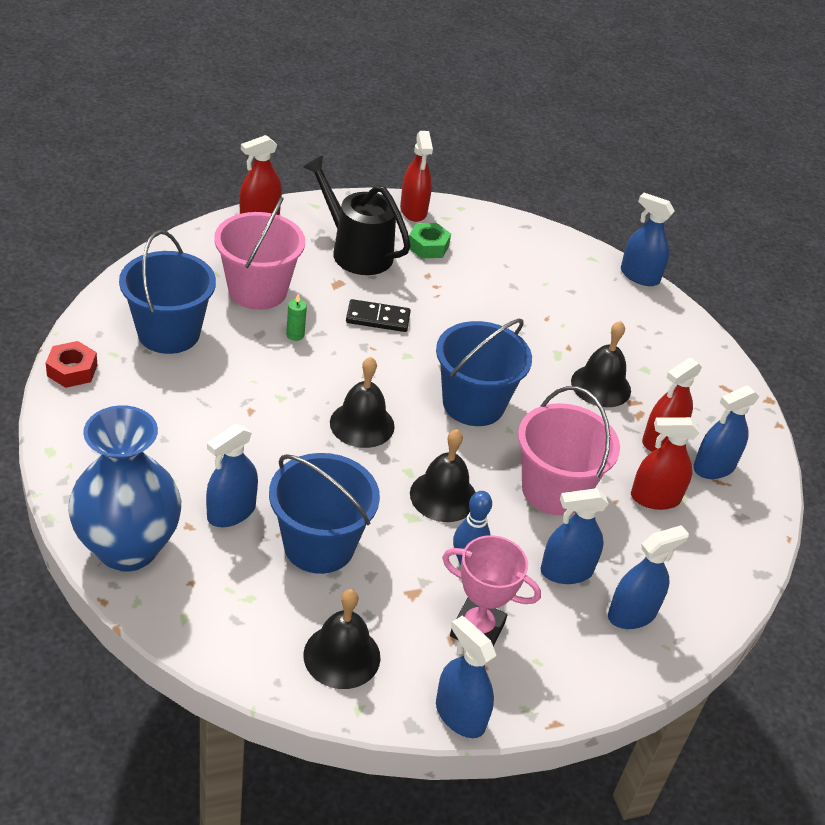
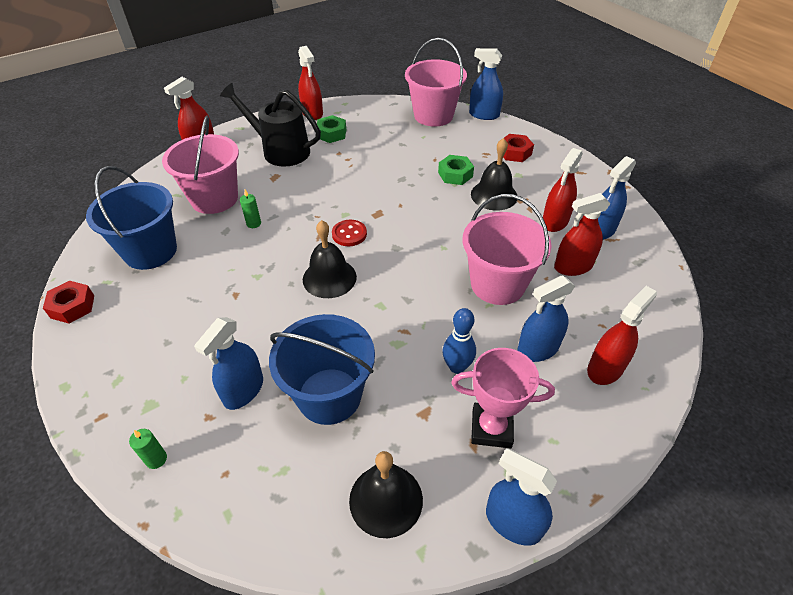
camera: 10 degrees left, 5 degrees up
(128, 548) = (156, 459): blue vase -> green candle
(378, 318) = (313, 193): black domino -> none
(403, 381) = (349, 234): none -> red button
(443, 496) = (415, 317): black bell -> none
(473, 404) = (408, 236): blue bucket -> none
(564, 346) = (455, 174): none -> green nut
(571, 258) = (433, 115): none -> pink bucket
(632, 614) = (605, 368): blue spray bottle -> red spray bottle
(655, 339) = (515, 152): none -> red nut

